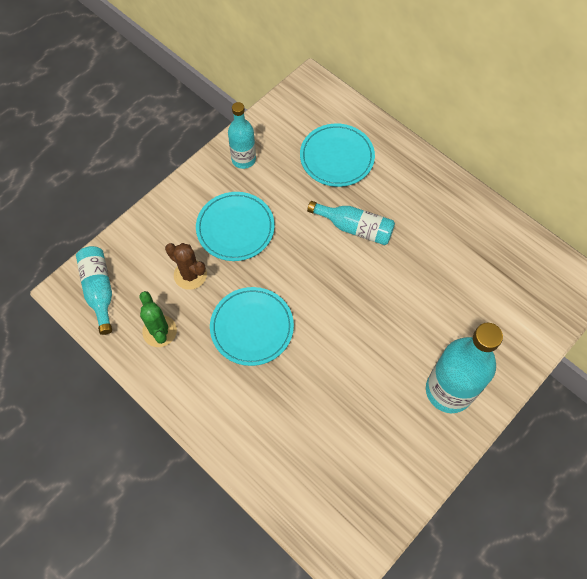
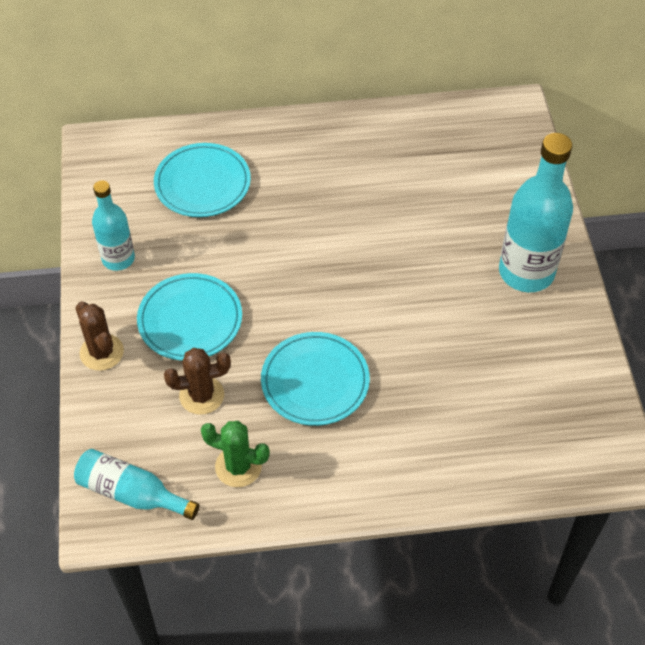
camera: 50 degrees left, 10 degrees down
(175, 202) = (101, 352): none -> brown cactus
(355, 228) = (294, 224): turquoise bottle -> none

